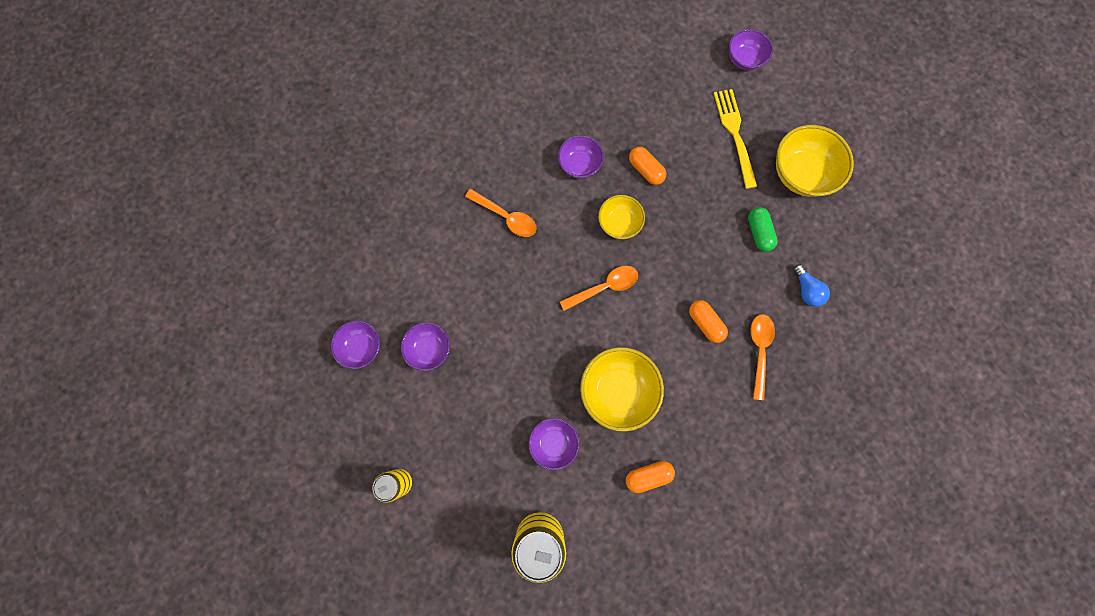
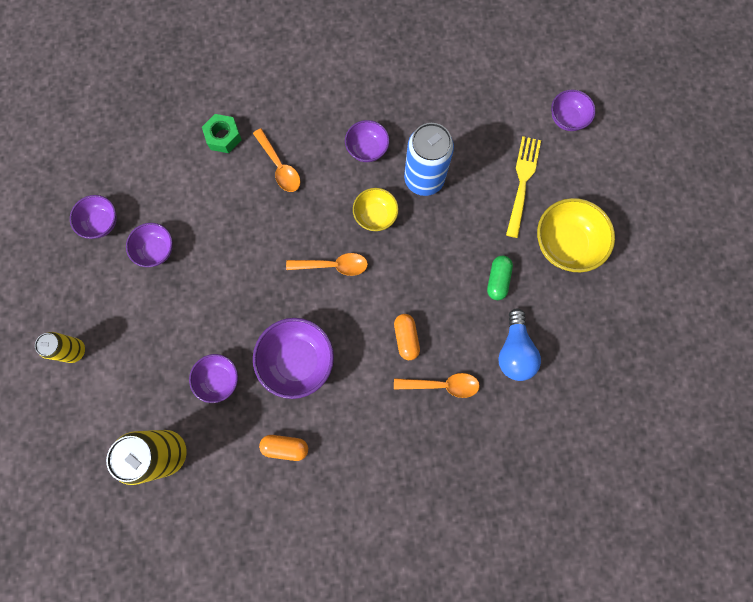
camera: 25 degrees right, 0 degrees up
(438, 212) = (223, 137): none -> green nut
(617, 390) = (297, 361): yellow bowl -> purple bowl
(645, 170) = (424, 179): orange capsule -> blue can
(759, 350) = (442, 385): orange spoon -> orange spoon turned 60 degrees clockwise
(806, 290) = (514, 351): blue light bulb -> blue light bulb, size x1.55

